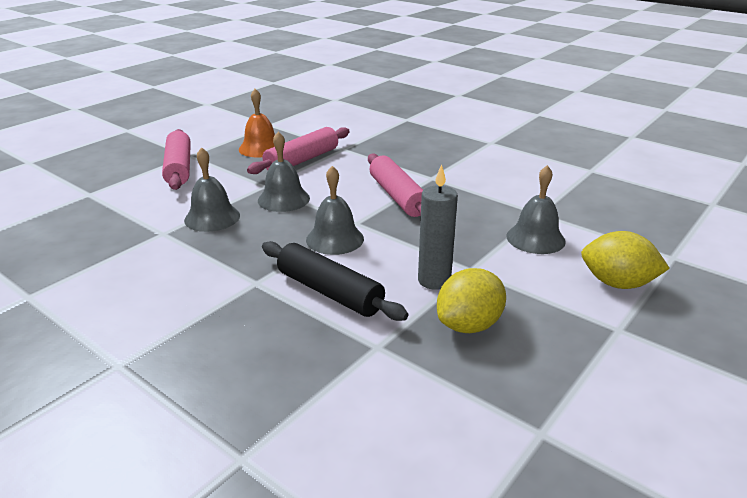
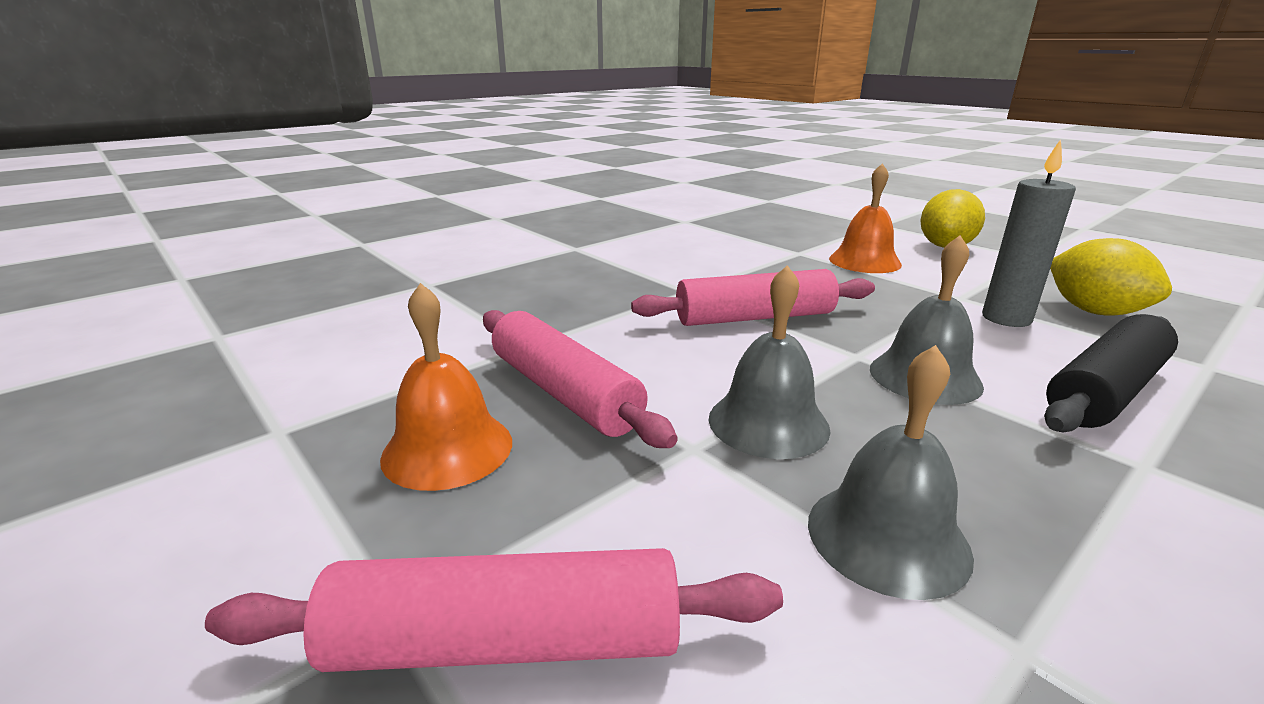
camera: 80 degrees left, 5 degrees down
(535, 238) = (864, 261): grey bell -> orange bell

